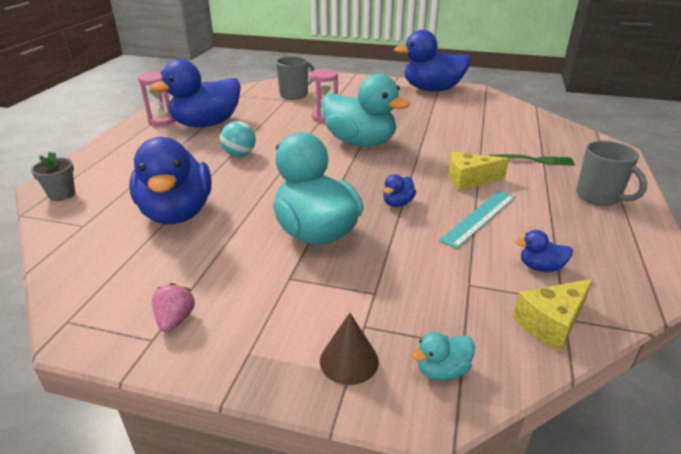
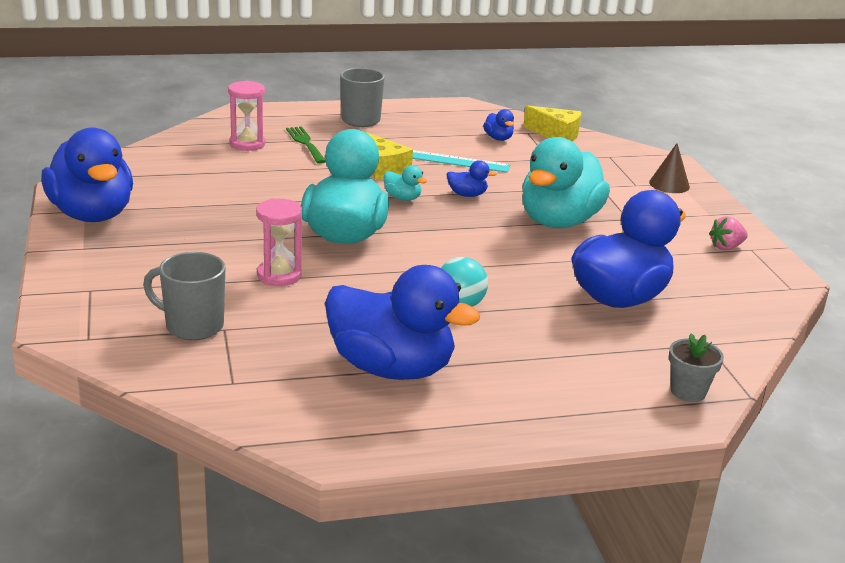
camera: 120 degrees left, 5 degrees down
(162, 120) = (417, 420): pink hourglass -> pink hourglass (247, 144)
(442, 370) = (638, 160): turquoise duck -> turquoise duck (402, 198)

